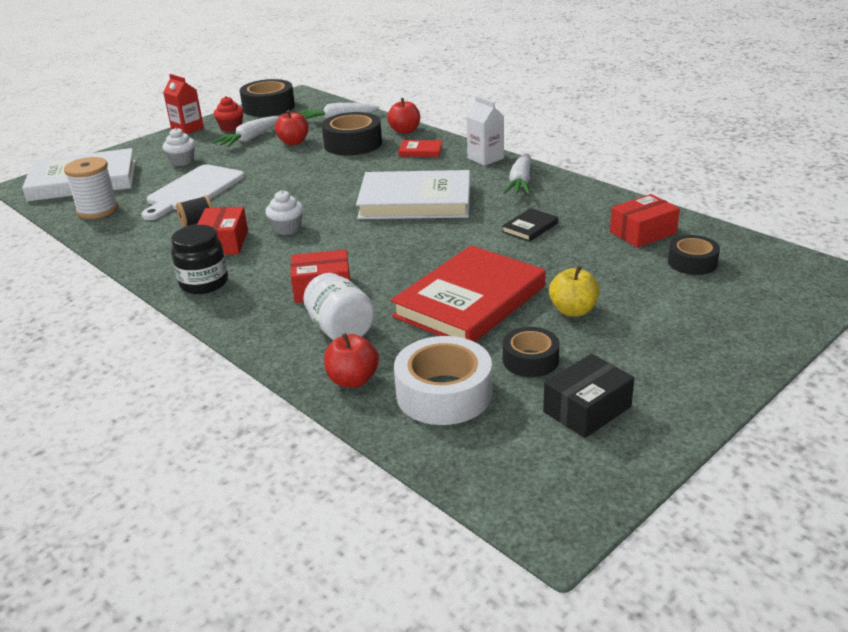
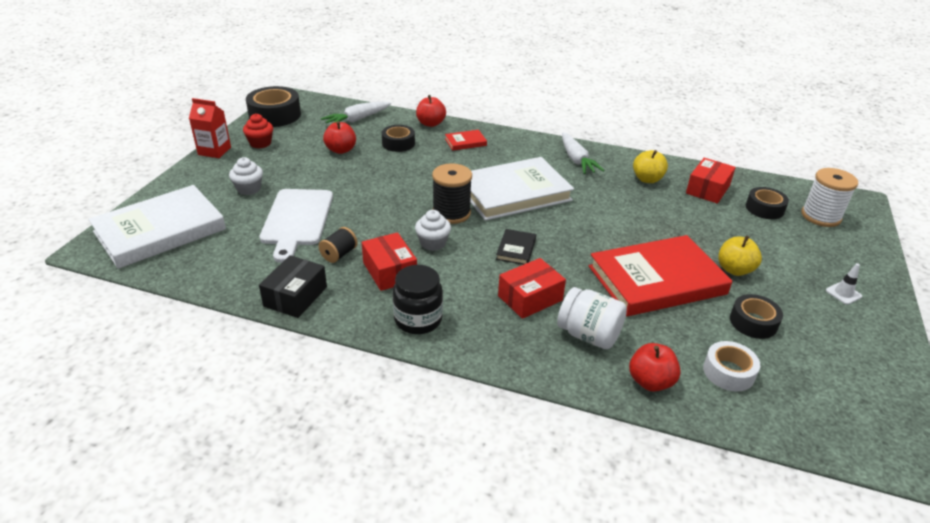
camera: 30 degrees left, 5 degrees up
(98, 210) = (216, 262): white spool -> white spool (820, 216)
(250, 139) = (293, 153): white carrot -> none
(333, 208) = (451, 213): none -> black spool
(353, 144) = (398, 143): black tape -> black tape, size x0.61
(444, 393) = (728, 372): white tape -> white tape, size x0.61
(470, 301) = (657, 280): red book -> red book turned 60 degrees clockwise
(485, 158) = (525, 141): white carton -> none
(530, 227) = (627, 201): black book -> black book (516, 249)
(580, 212) = (647, 179): none -> yellow apple
(587, 409) = (832, 354): black box -> black box (295, 296)
(682, 360) = (843, 293): none -> white traffic cone

